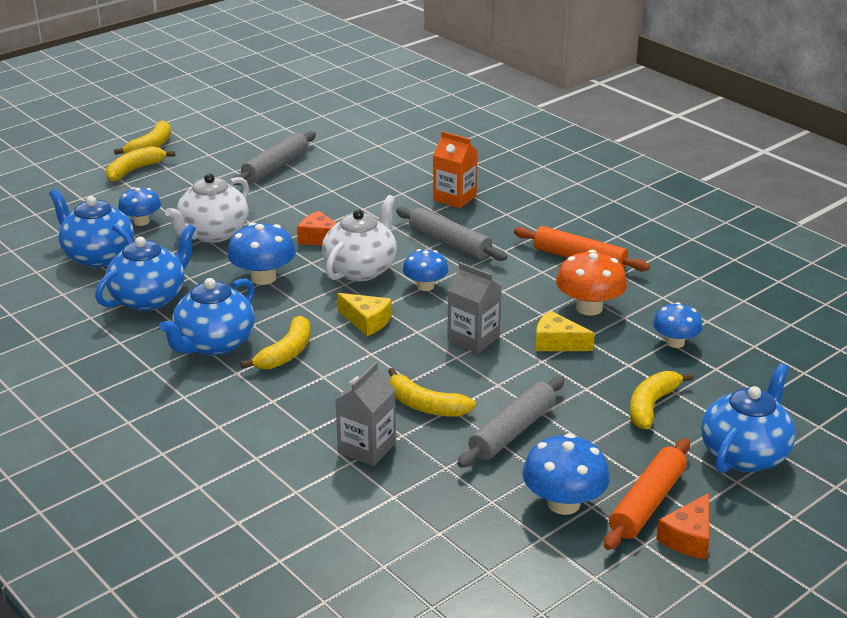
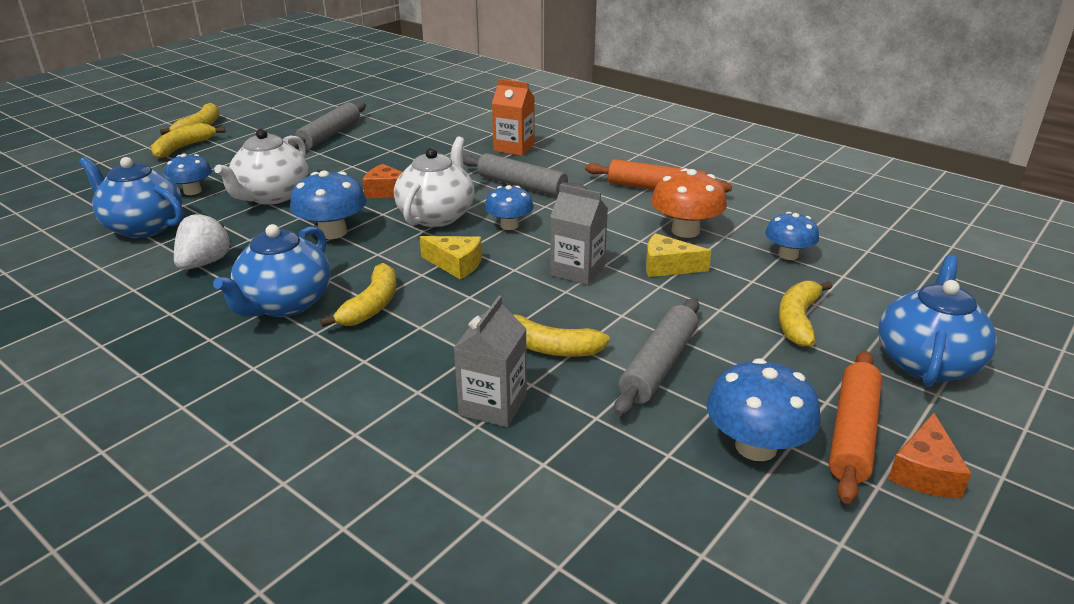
camera: 10 degrees left, 0 degrees up
(149, 298) = (205, 263): blue teapot -> white strawberry

